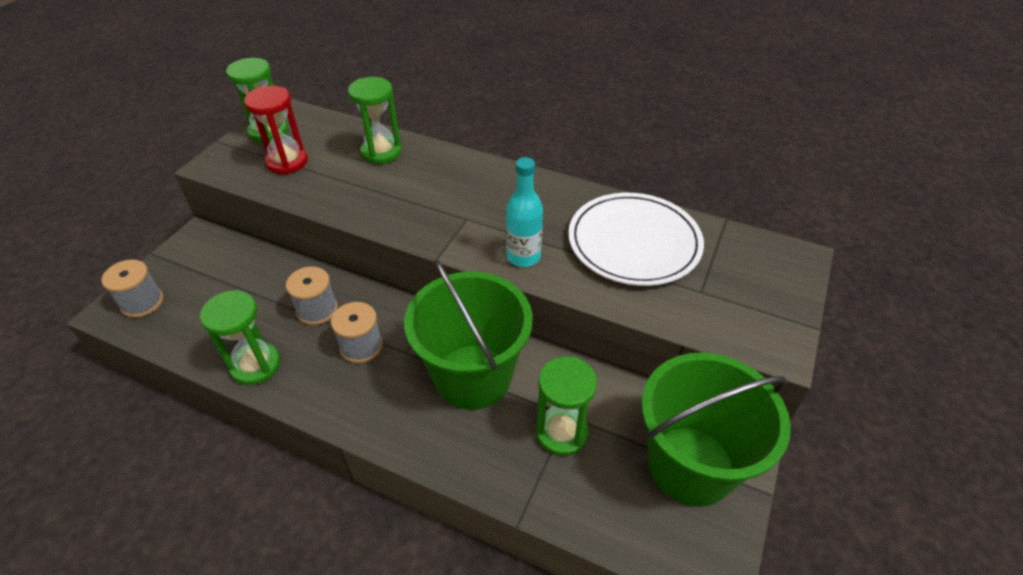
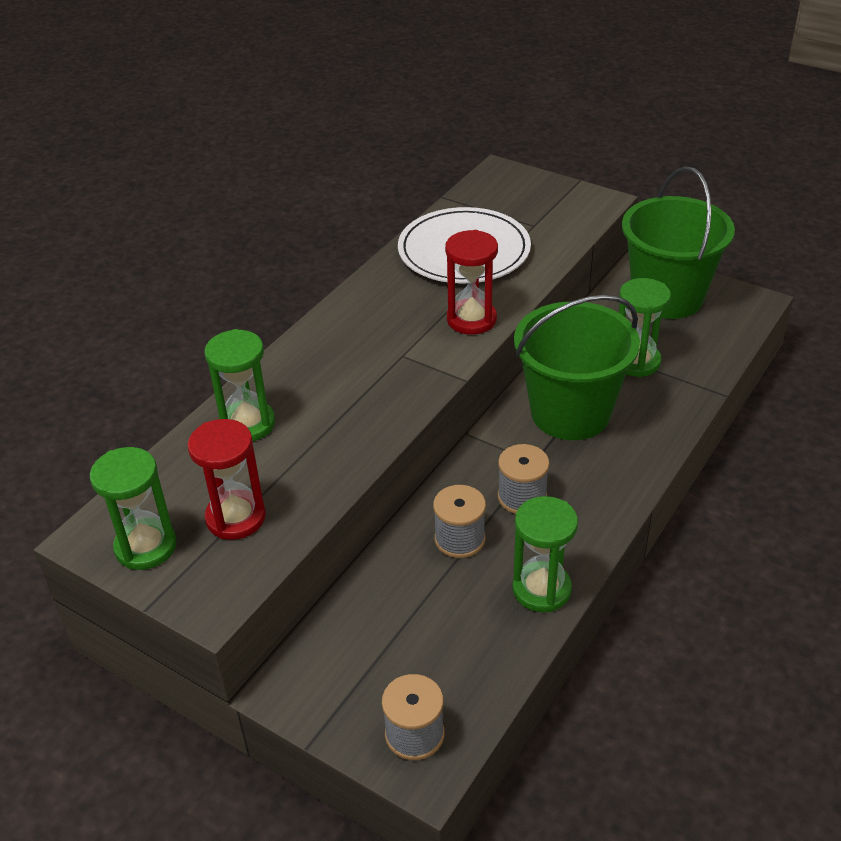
camera: 80 degrees left, 5 degrees down
(523, 256) = (471, 319): turquoise bottle -> red hourglass

